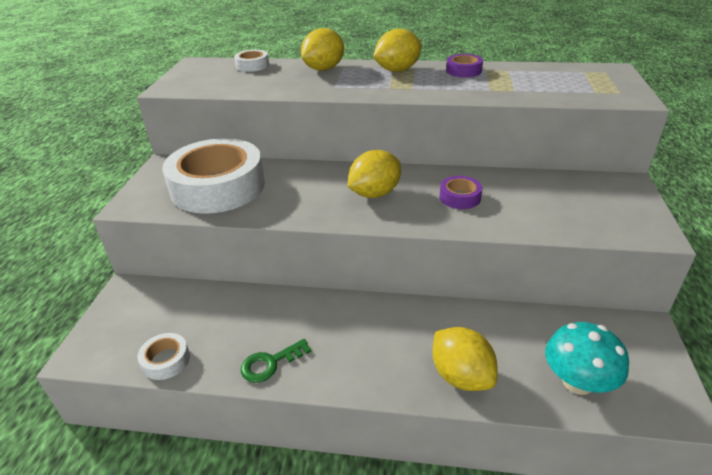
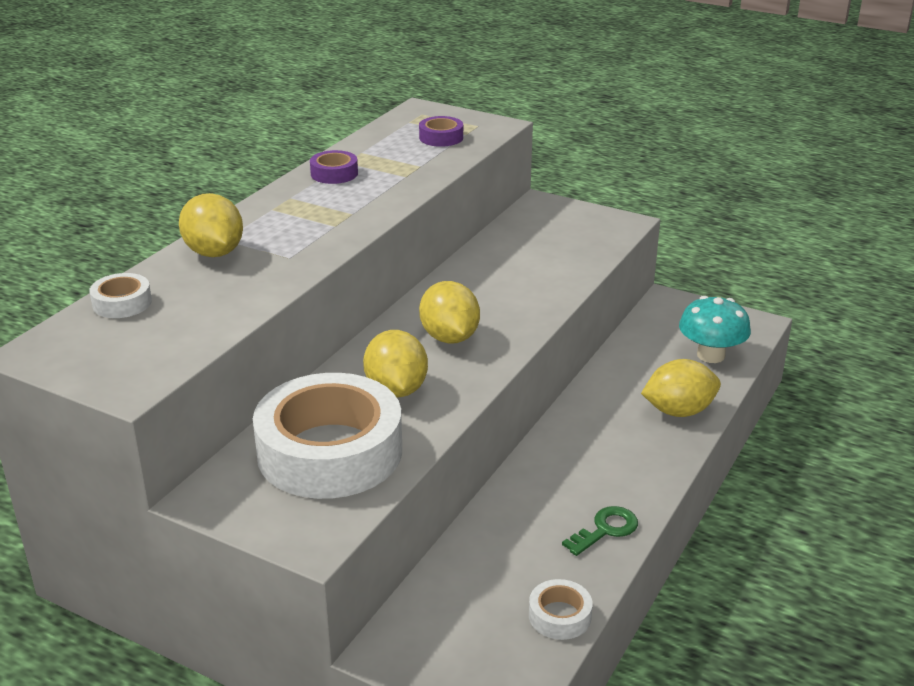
camera: 70 degrees left, 5 degrees down
(270, 363) = (605, 529): green key -> green key turned 120 degrees counterclockwise
(397, 70) = (283, 208): yellow lemon -> yellow lemon (396, 390)
(460, 197) = (499, 290): purple tape -> purple tape (441, 137)

